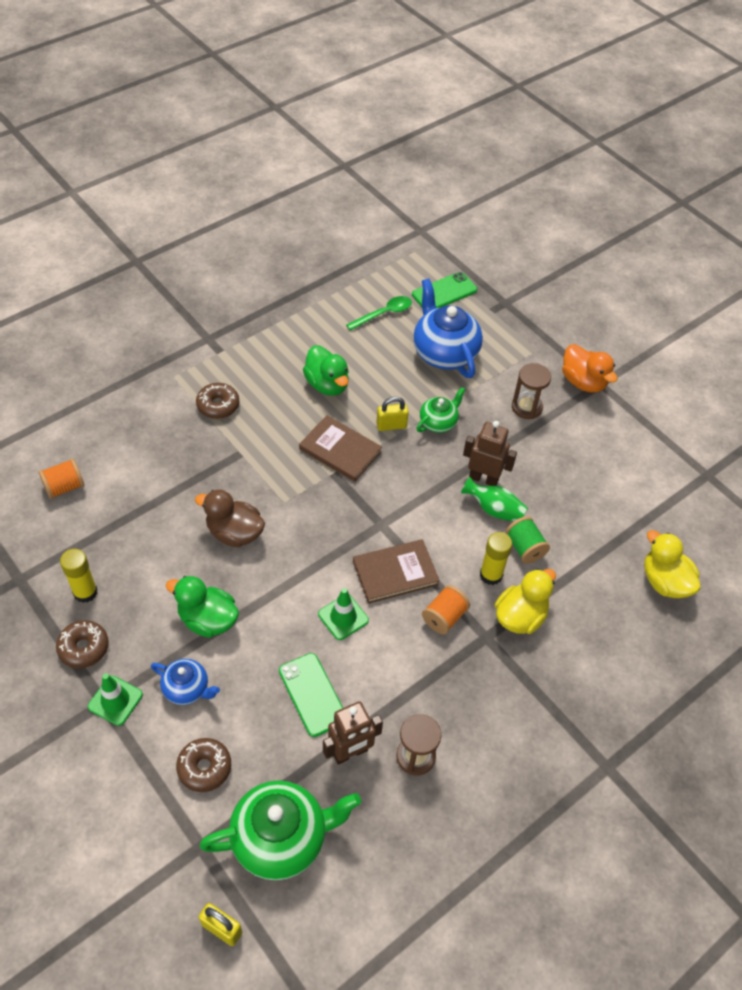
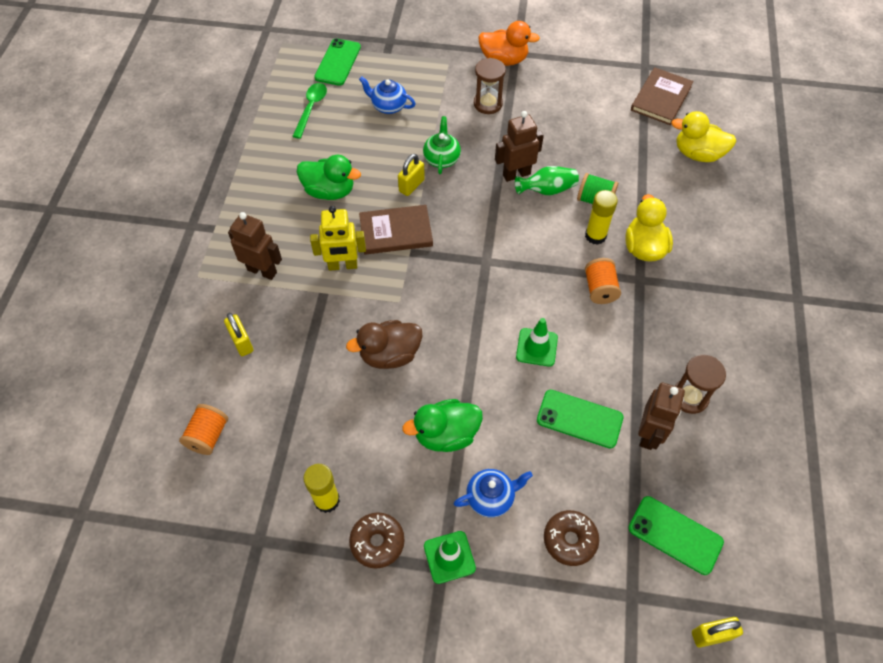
camera: 40 degrees left, 5 degrees up
(151, 444) = (242, 342): none -> yellow padlock
(218, 405) = (262, 271): brown donut -> brown robot
(275, 445) = (342, 265): none -> yellow robot
(281, 838) = (675, 535): green teapot -> green phone
(395, 573) = (534, 286): brown book -> brown book (661, 98)
(444, 353) = (388, 106): blue teapot -> blue teapot, size x0.54

